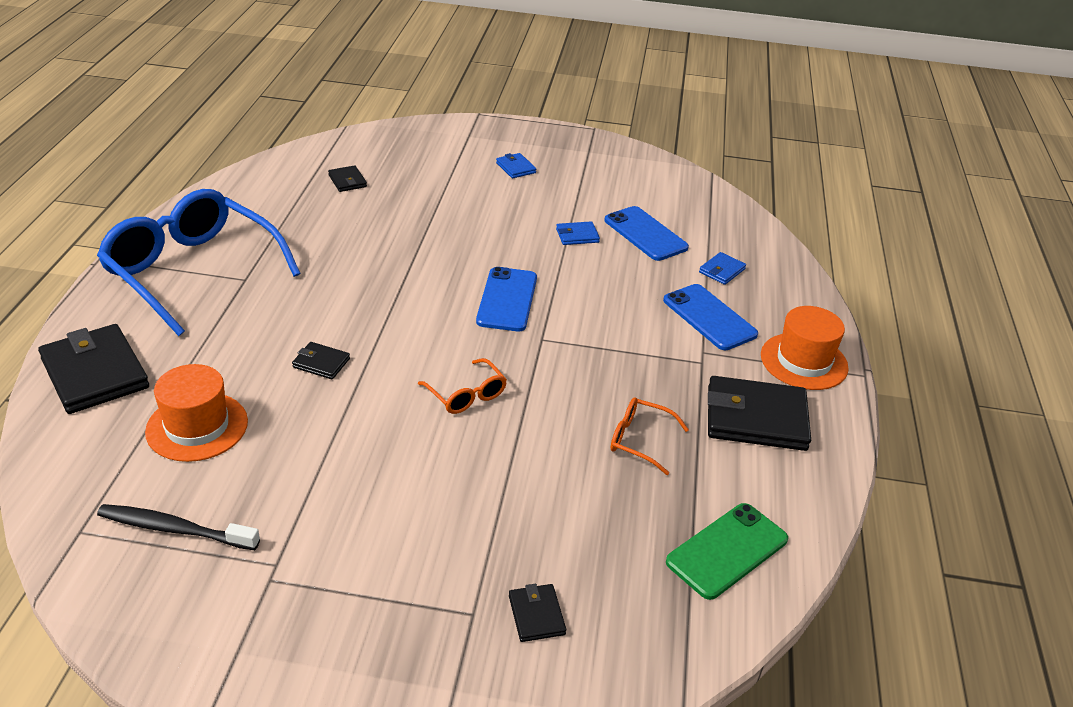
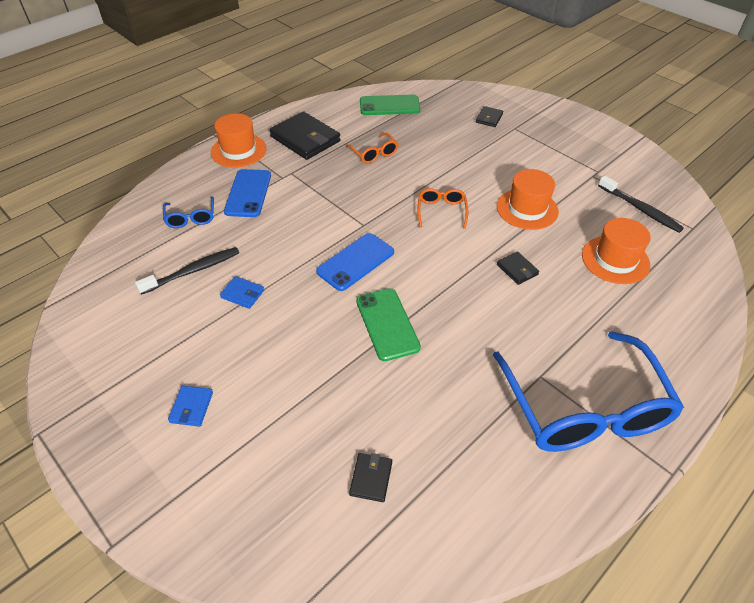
camera: 140 degrees left, 10 degrees up
(95, 373) = (681, 331): black wallet -> none
(353, 449) = (527, 209): none -> orange hat
(421, 263) = (387, 324): none -> green phone
(645, 234) = (193, 271): blue phone -> black toothbrush
(721, 270) = (191, 218): blue wallet -> blue glasses

